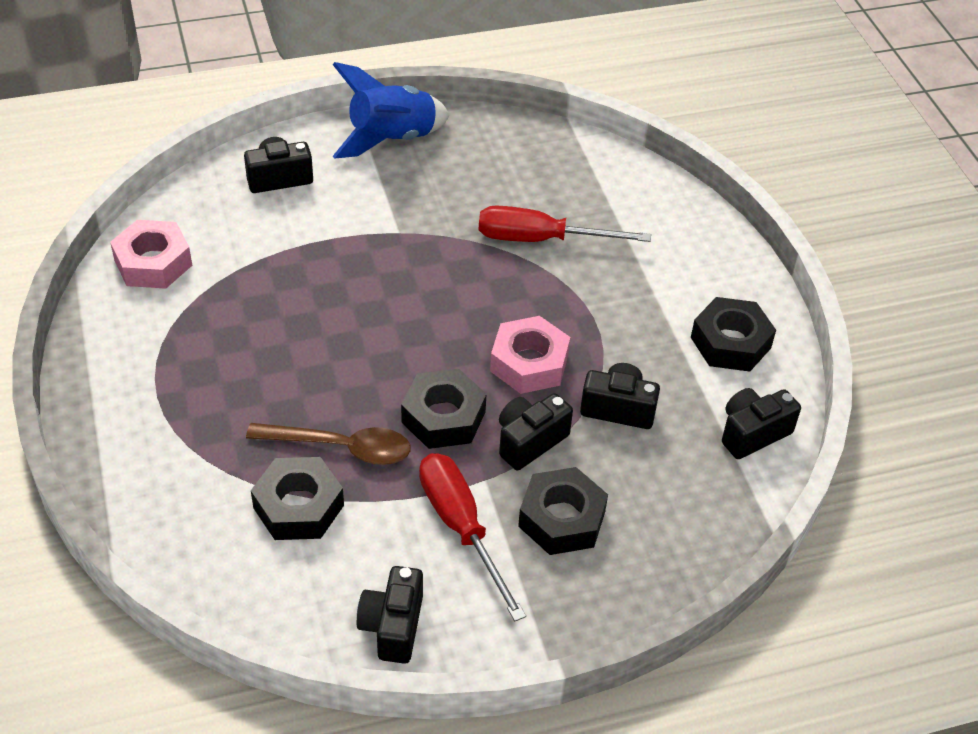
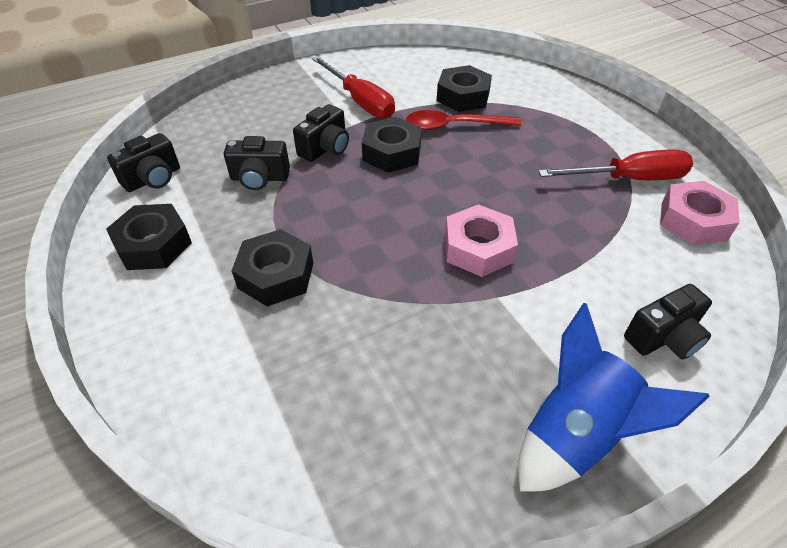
camera: 170 degrees right, 0 degrees up
(341, 447) = (454, 126): brown spoon -> red spoon
(393, 626) = (384, 62): black camera -> none
(529, 363) = (335, 198): pink nut -> pink nut (478, 248)
(541, 239) = (346, 318): red screwdriver -> red screwdriver (629, 179)
(561, 519) = (297, 113): black nut -> black nut (276, 275)

